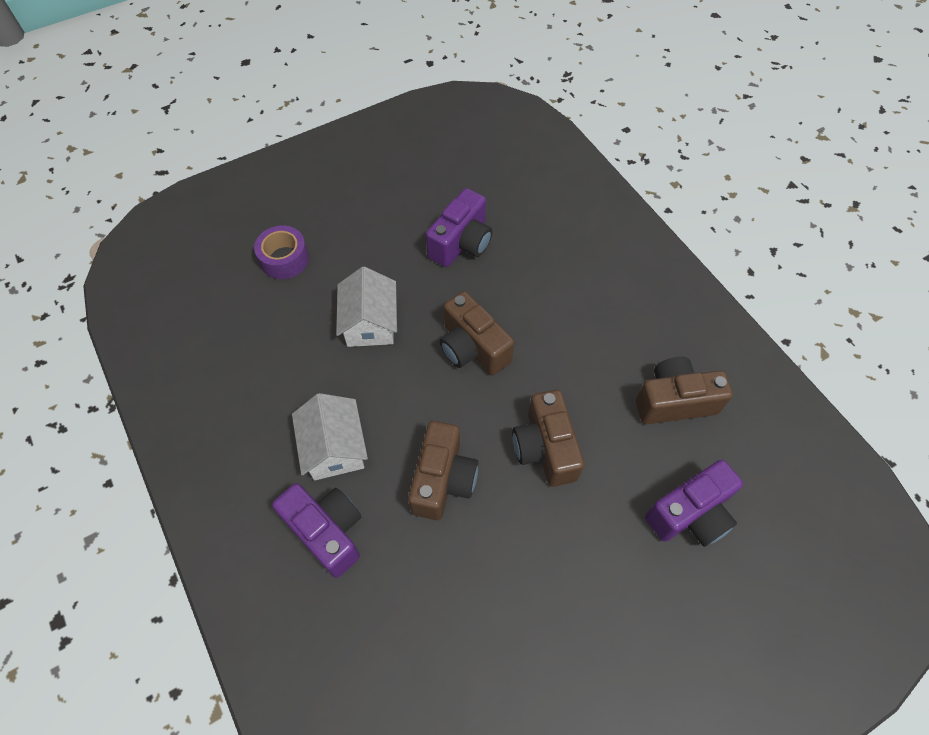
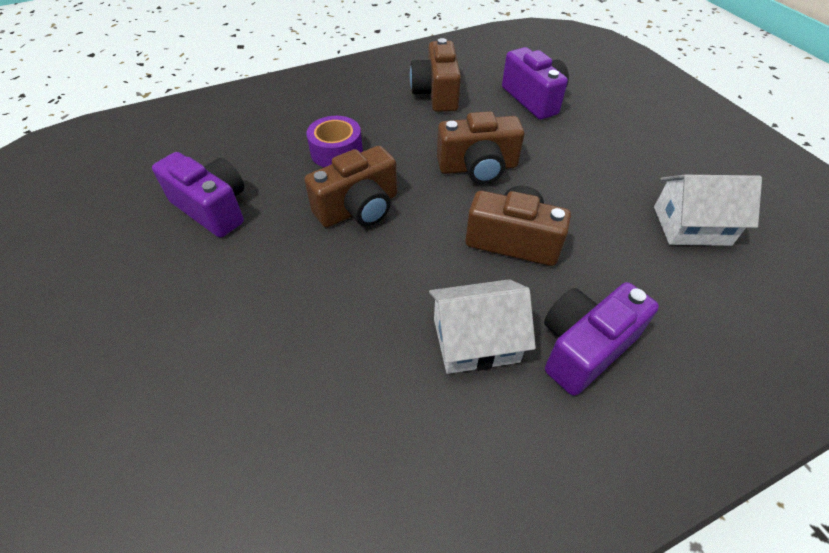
camera: 85 degrees left, 10 degrees down
(284, 259) = (146, 411): purple tape -> purple tape (336, 151)
(370, 323) = (300, 300): white house -> white house (691, 225)

